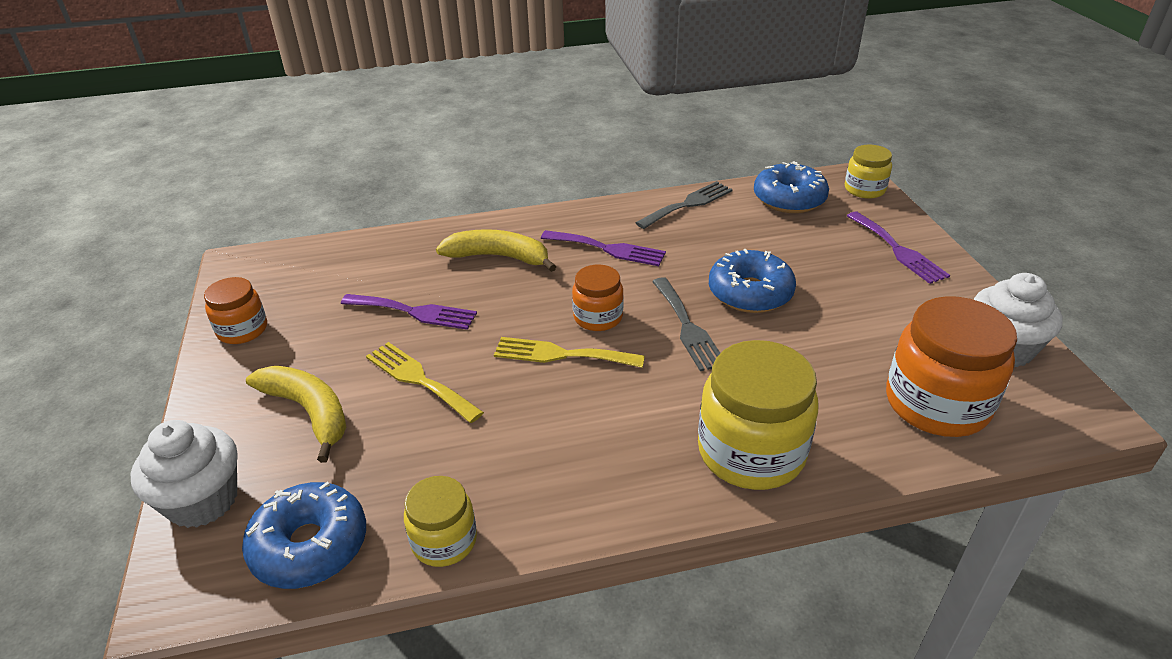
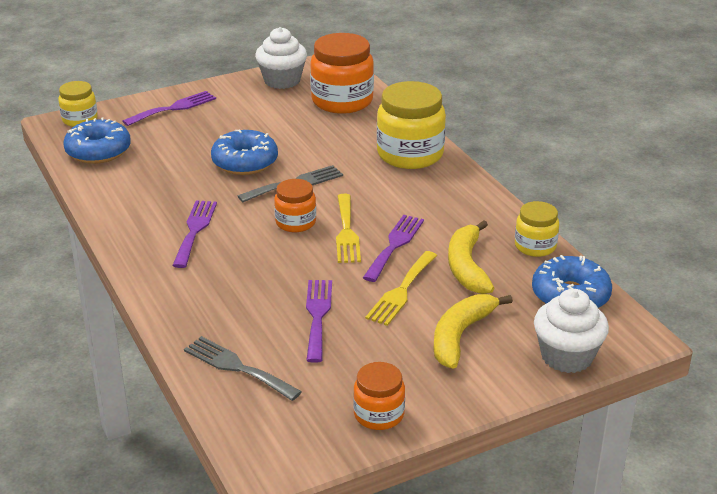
camera: 105 degrees left, 5 degrees down
(499, 257) = (219, 287): yellow banana -> yellow banana (467, 266)
(515, 391) = (394, 245): none -> purple fork
(688, 204) = (111, 198): grey fork -> grey fork (237, 367)

